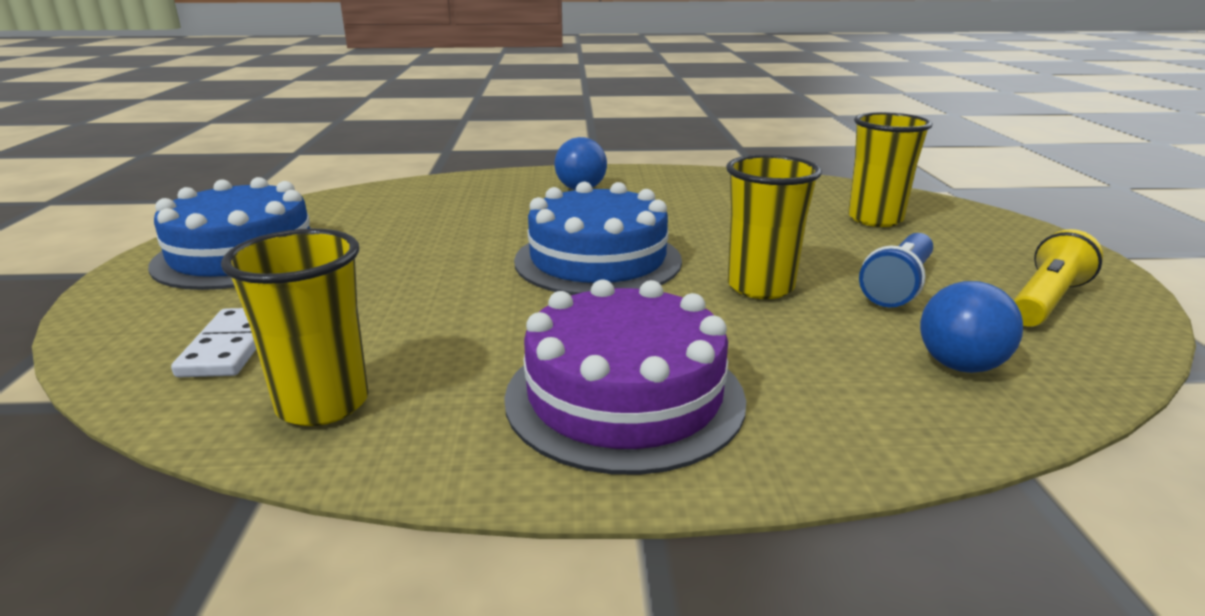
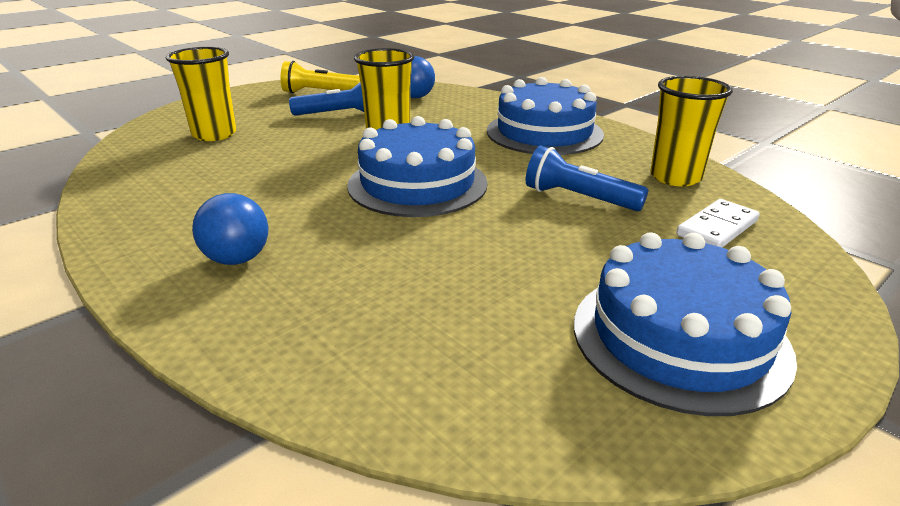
camera: 130 degrees left, 5 degrees up
(423, 314) = (578, 198): none -> blue flashlight
(624, 397) = (544, 132): purple cake -> blue cake

